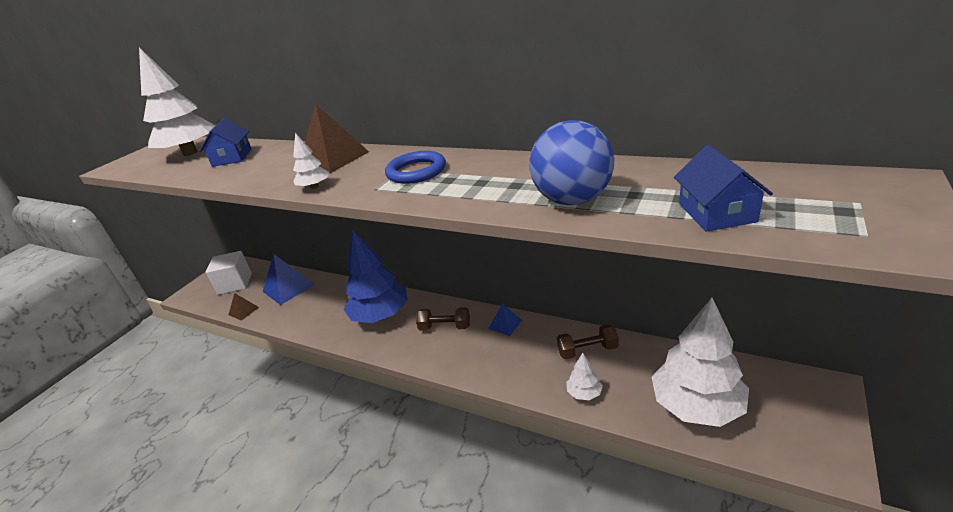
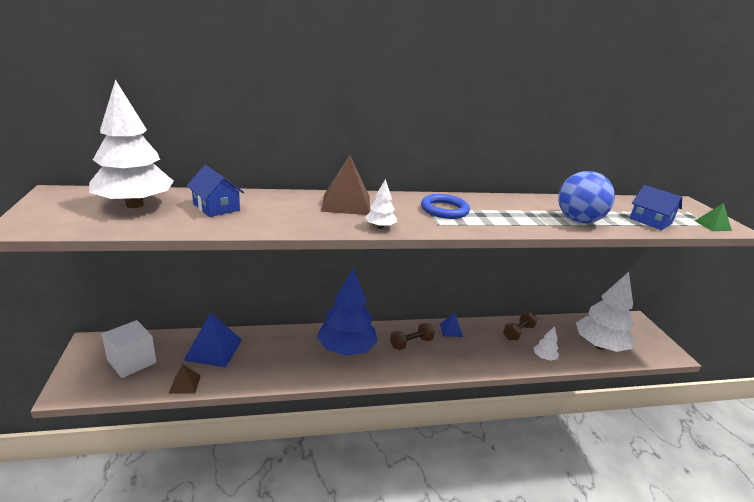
camera: 45 degrees left, 5 degrees down
(865, 236) = (712, 225): none -> green pyramid

